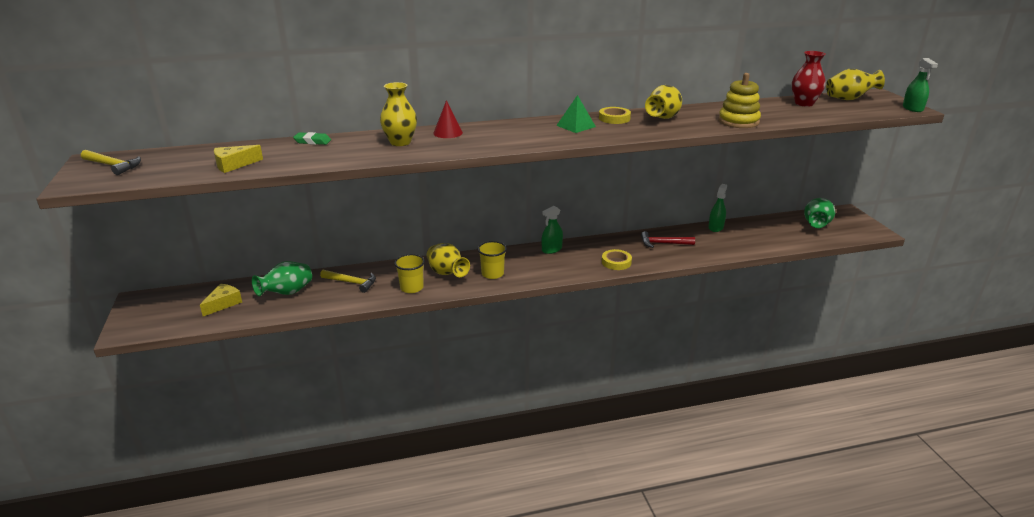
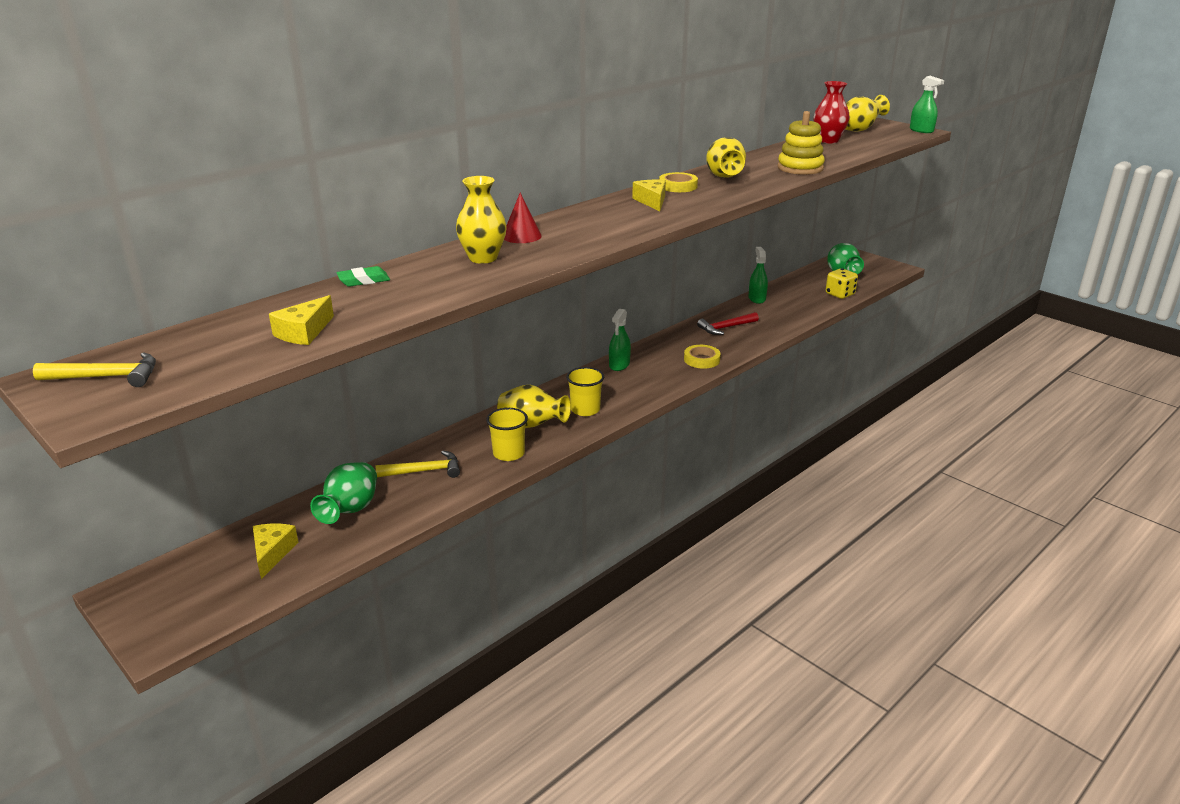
camera: 30 degrees left, 0 degrees up
(576, 126) = (652, 201): green pyramid -> yellow cheese
(793, 241) = (840, 294): none -> yellow dice

